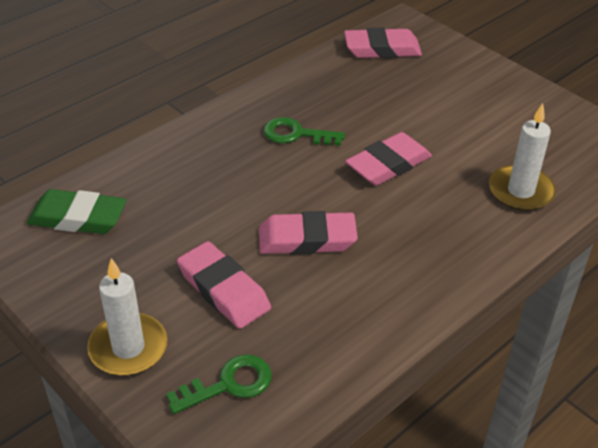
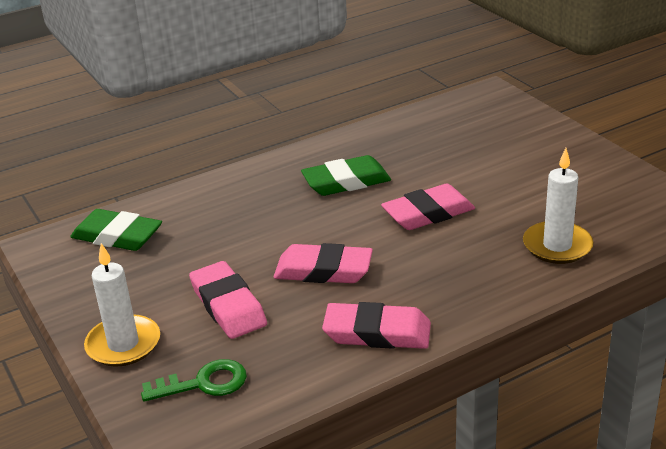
camera: 15 degrees right, 10 degrees down
(296, 134) = (346, 182): green key -> green eraser
(382, 49) = (459, 114): pink eraser -> pink eraser (377, 333)

